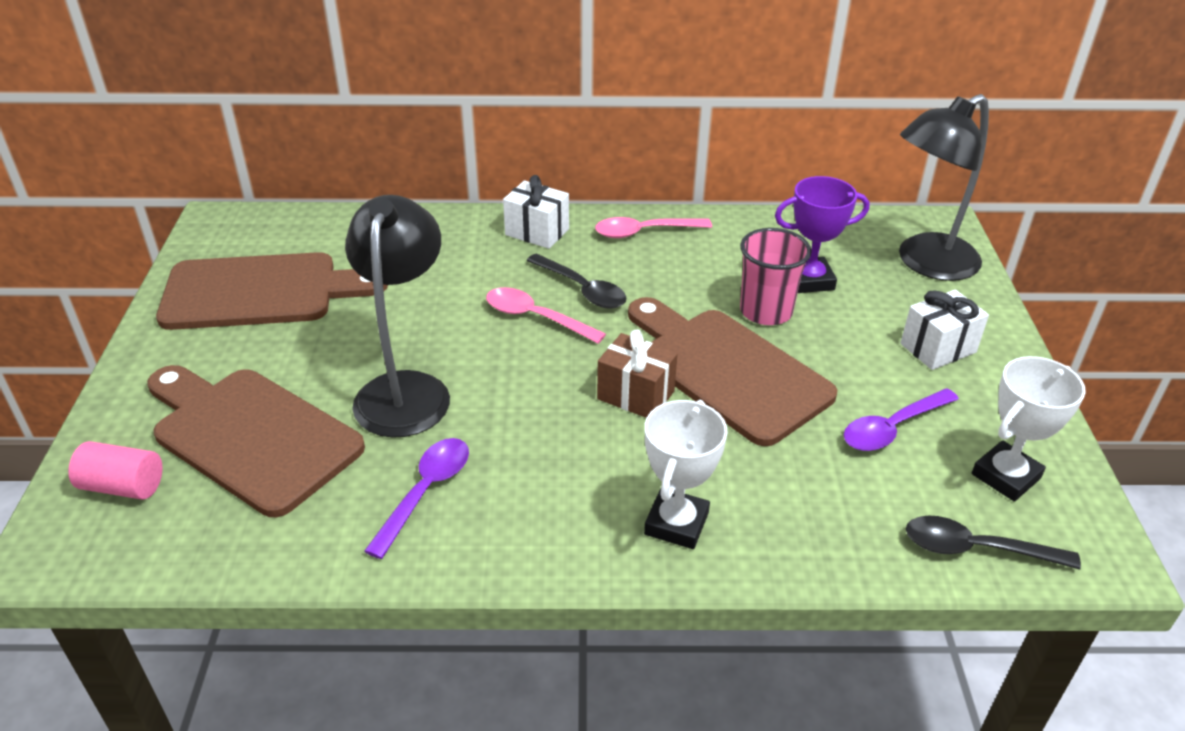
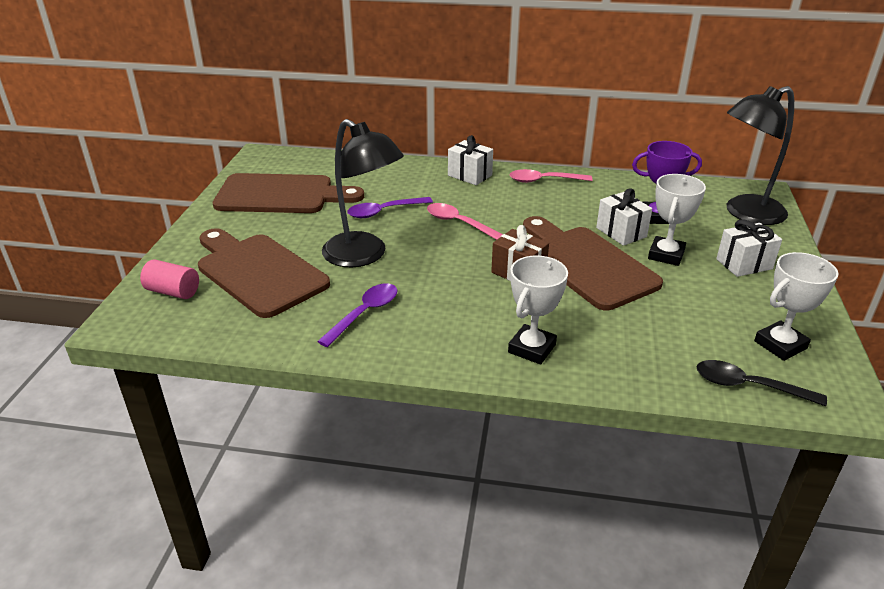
camera: 10 degrees right, 5 degrees down
(406, 389) = (363, 256): black lamp -> black lamp turned 120 degrees clockwise
(582, 289) = (494, 210): black spoon -> none
(766, 311) = (621, 232): pink cup -> white gift
(833, 343) = (666, 255): none -> white trophy
(892, 428) = (700, 308): purple spoon -> purple spoon (384, 211)

